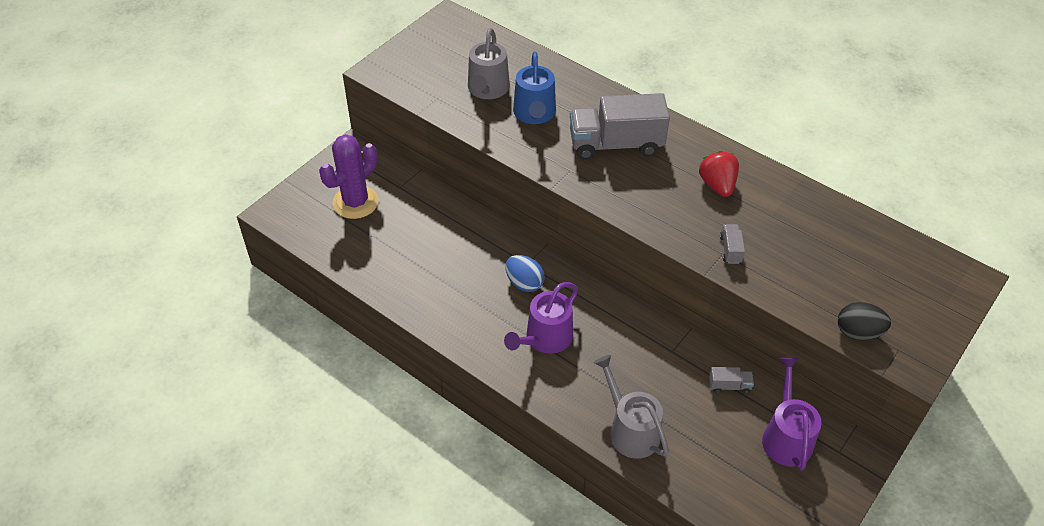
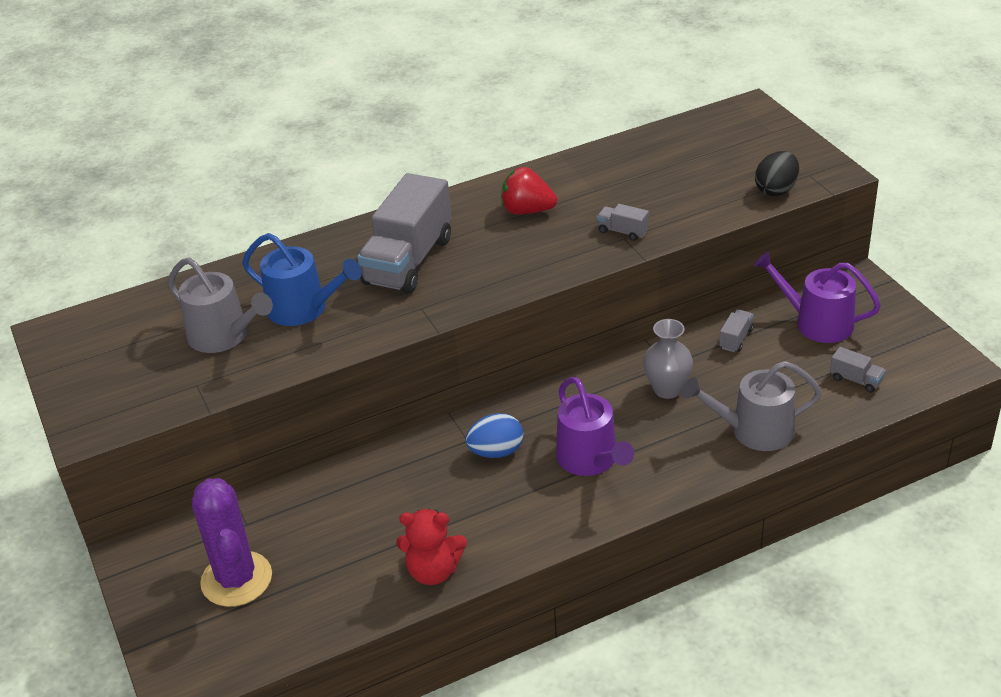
camera: 60 degrees left, 10 degrees down
(404, 292) = (433, 571): none -> red teddy bear
(644, 360) = (667, 389): none -> grey vase
(731, 484) = (856, 380): none -> grey truck

